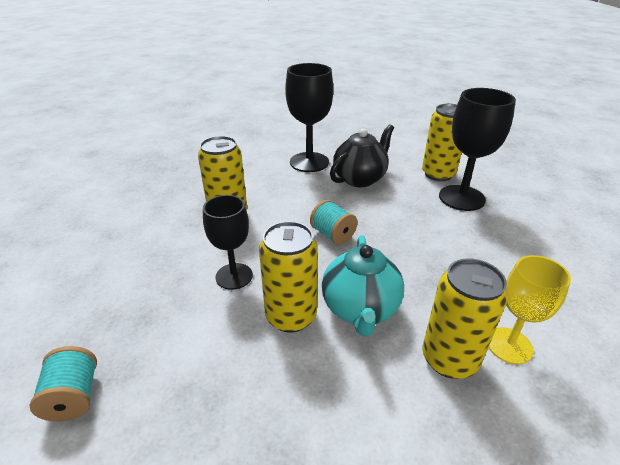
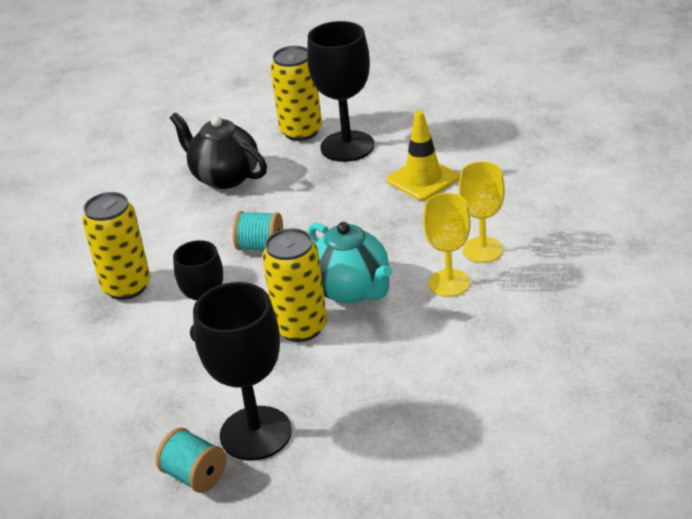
camera: 35 degrees left, 0 degrees up
(309, 162) = (143, 187): black goblet -> black goblet (255, 433)
(360, 178) = (224, 177): black teapot -> black teapot turned 60 degrees counterclockwise
(449, 359) = (449, 283): yellow can -> yellow goblet
(502, 250) = (423, 179): none -> yellow traffic cone

